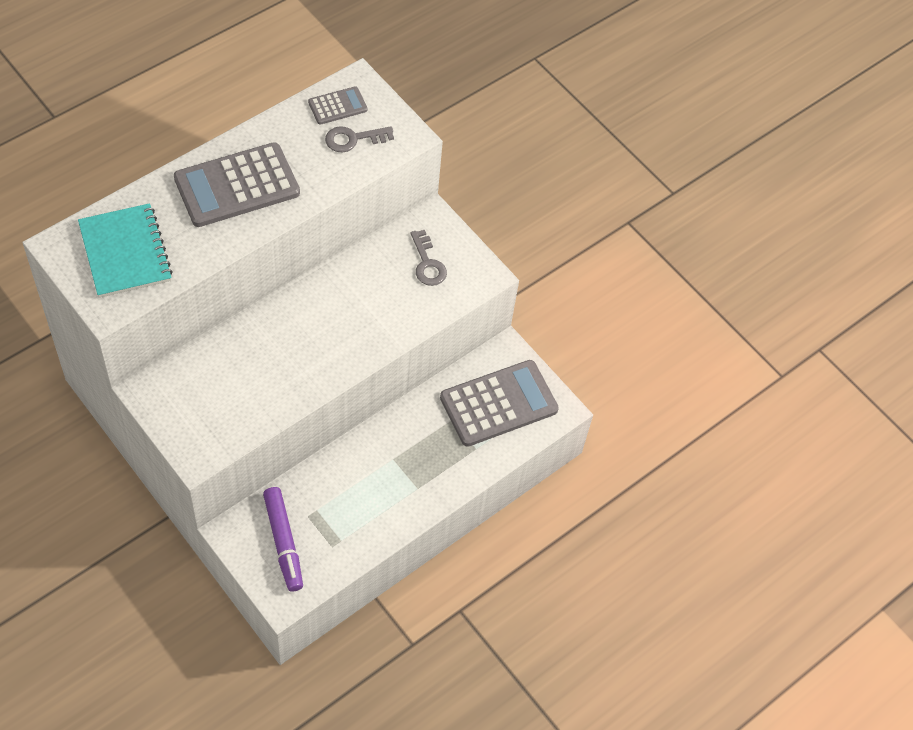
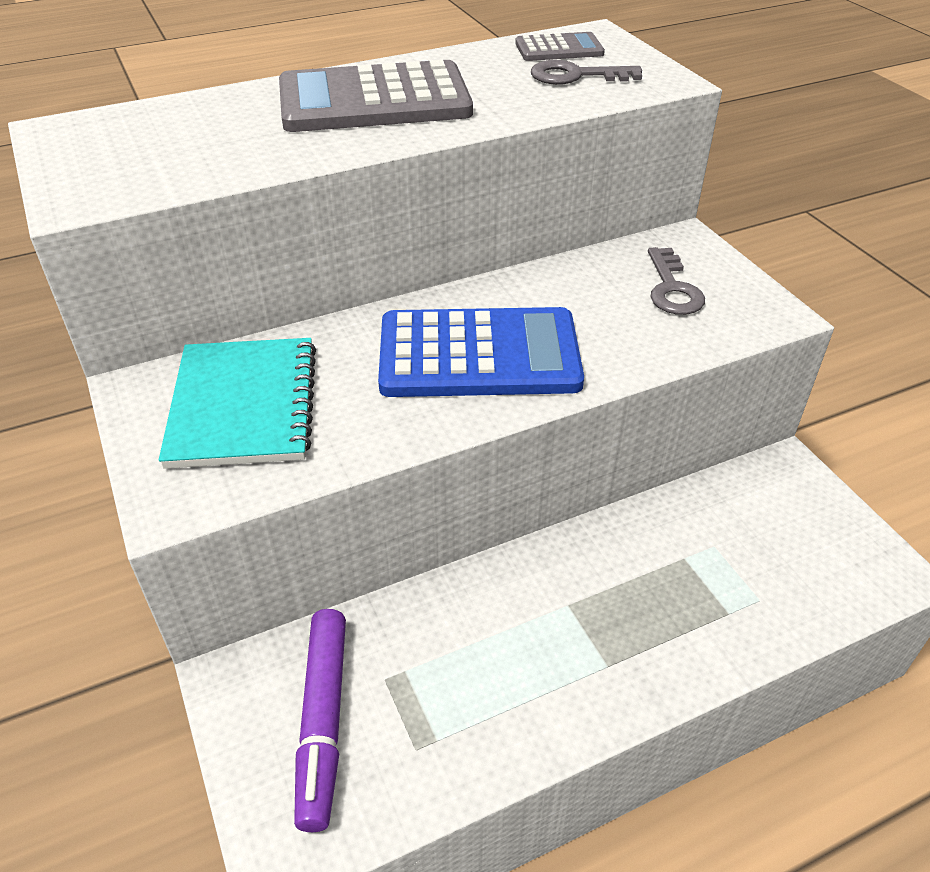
camera: 20 degrees right, 15 degrees down
(125, 252) = (154, 145): turquoise notebook -> turquoise notebook (243, 405)
(326, 335) = (479, 355): none -> blue calculator
(499, 404) = (774, 545): grey calculator -> none

